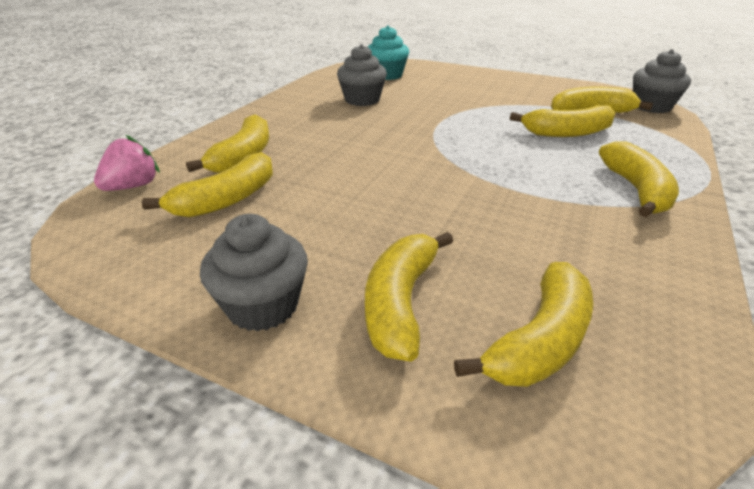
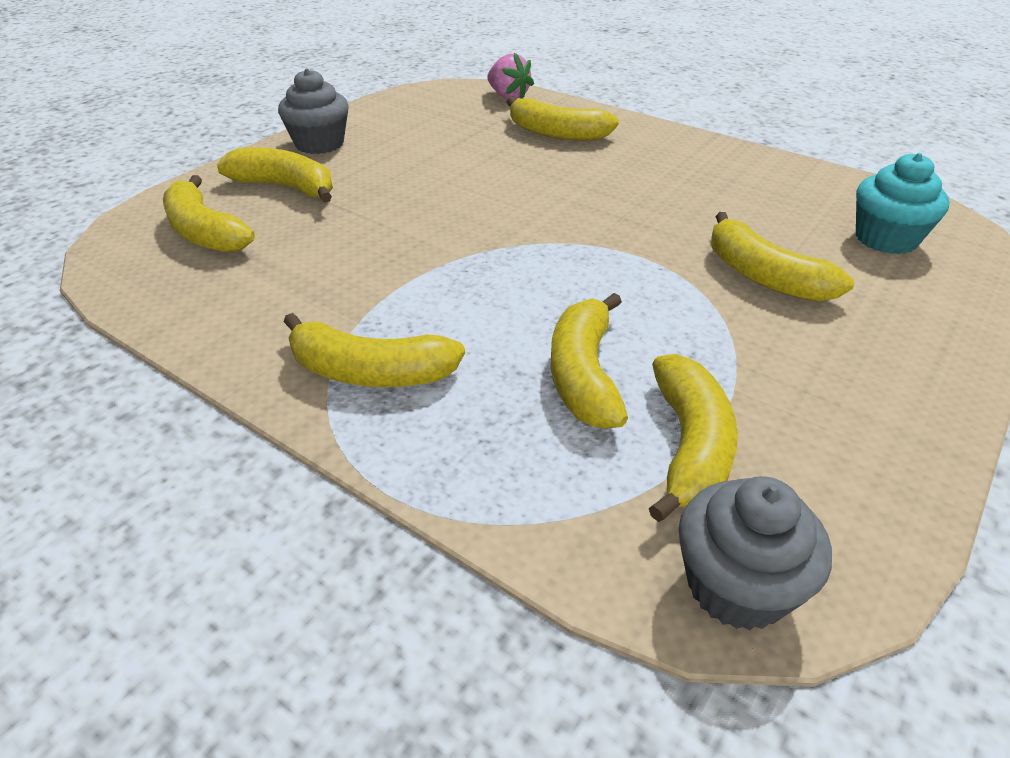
camera: 100 degrees right, 5 degrees up
(227, 199) = (469, 129): yellow banana -> yellow banana (764, 276)
(362, 100) = (740, 205): grey cupcake -> none

